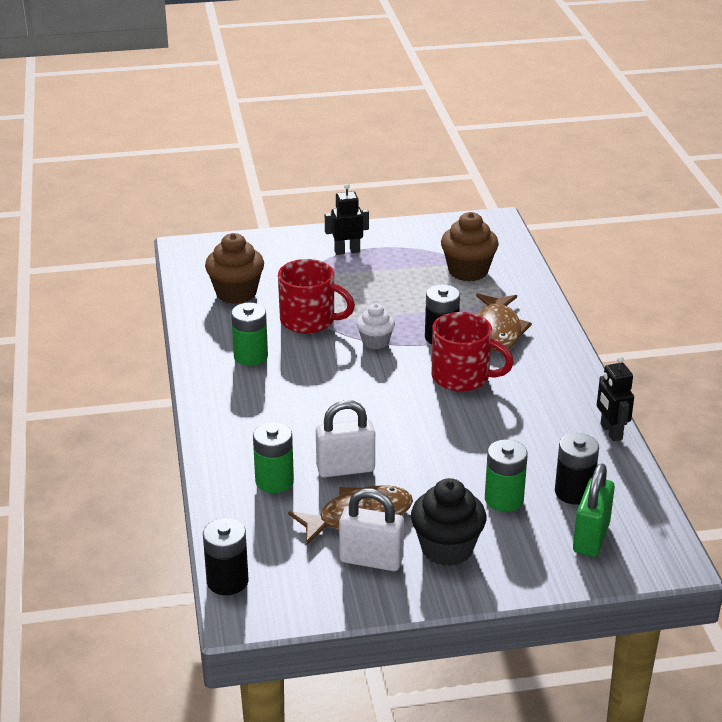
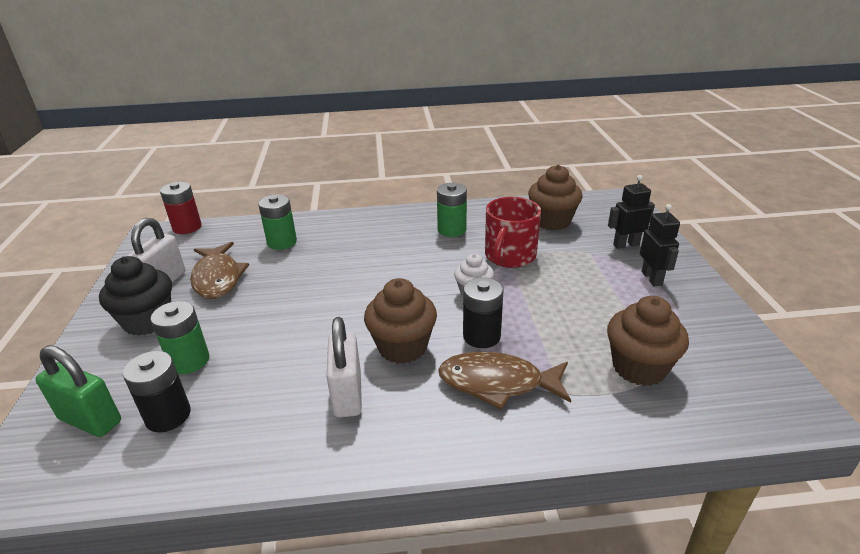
camera: 95 degrees right, 0 degrees up
(227, 581) = (187, 227): black battery -> red battery
(345, 469) = (281, 273): white padlock -> white padlock (347, 395)
(462, 377) = (402, 347): red mug -> brown cupcake
(610, 432) = (258, 468): black robot -> black robot (626, 245)

